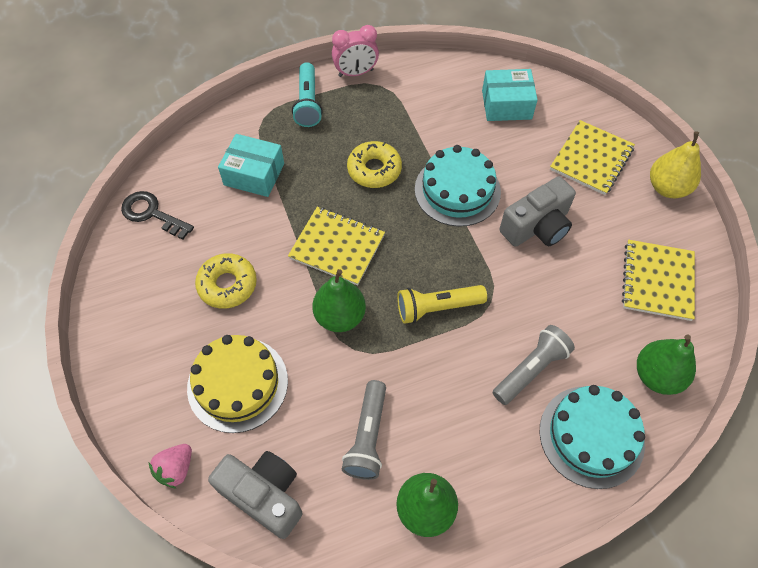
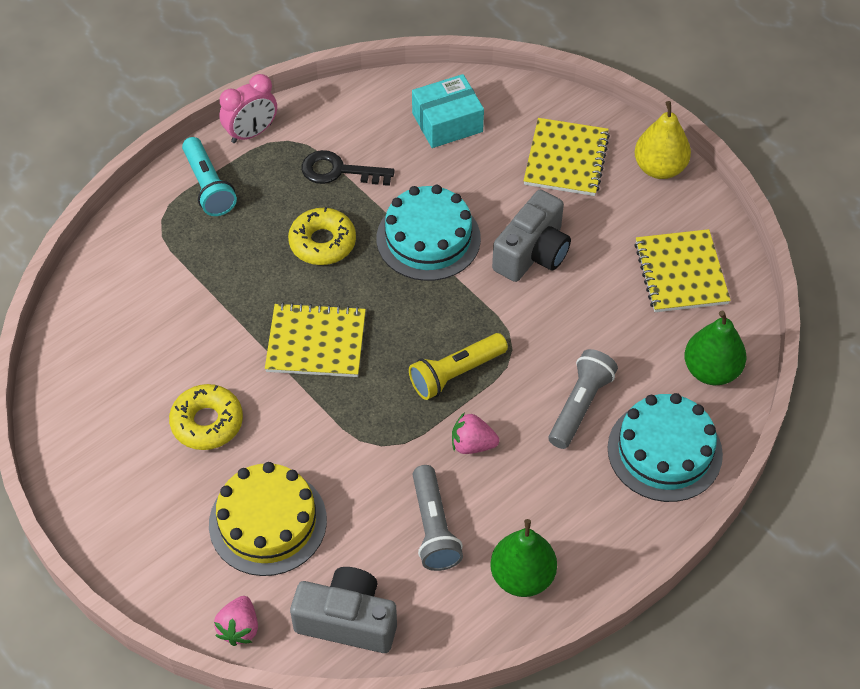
camera: 20 degrees left, 5 degrees down
(152, 214) = (77, 371): black key -> black key (339, 171)
(254, 174) = (180, 289): turquoise box -> none
(340, 316) = (351, 416): green pear -> none
(427, 373) = (472, 444): none -> pink strawberry

